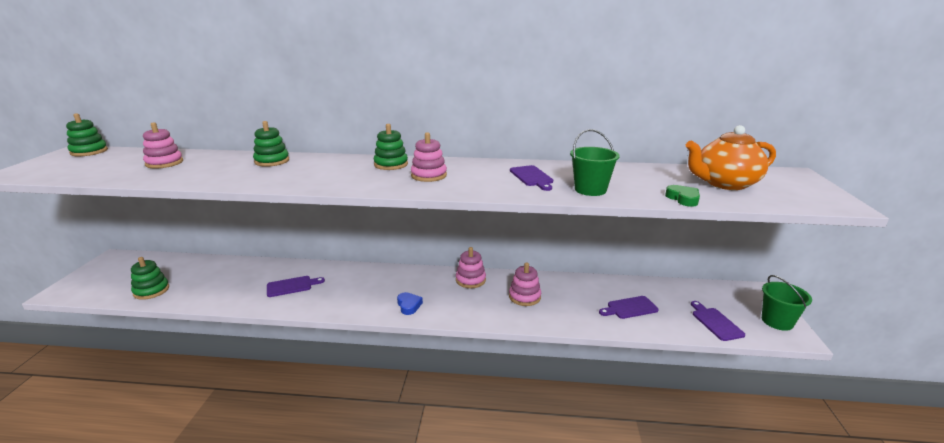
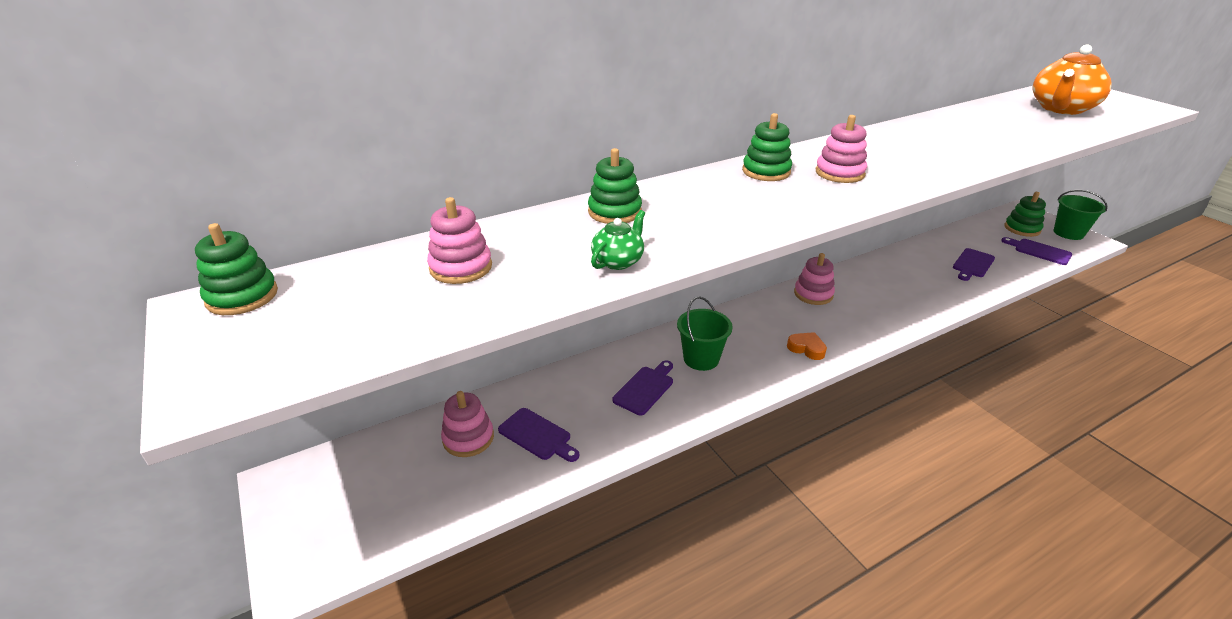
camera: 35 degrees left, 10 degrees up
(151, 291) = (460, 491): green stacking toy -> green stacking toy (1022, 229)
(217, 178) = (618, 261): none -> green teapot
(409, 305) = (806, 348): blue heart -> orange heart
(524, 297) = (885, 290): pink stacking toy -> pink stacking toy (468, 438)
(532, 177) = (927, 145): purple cutting board -> purple cutting board (537, 435)
(590, 190) = (1000, 144): green bucket -> green bucket (701, 359)
(683, 199) = (1074, 133): green heart -> none

